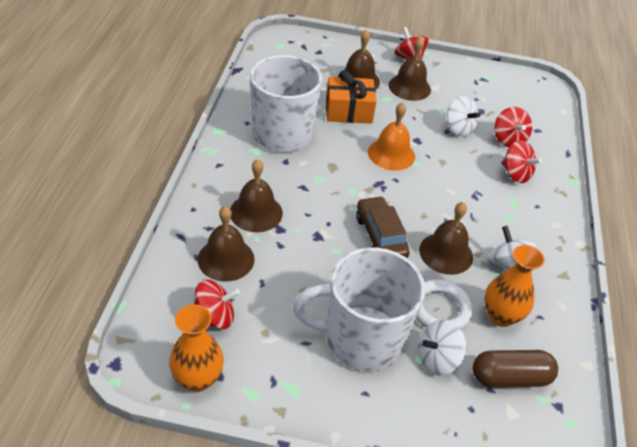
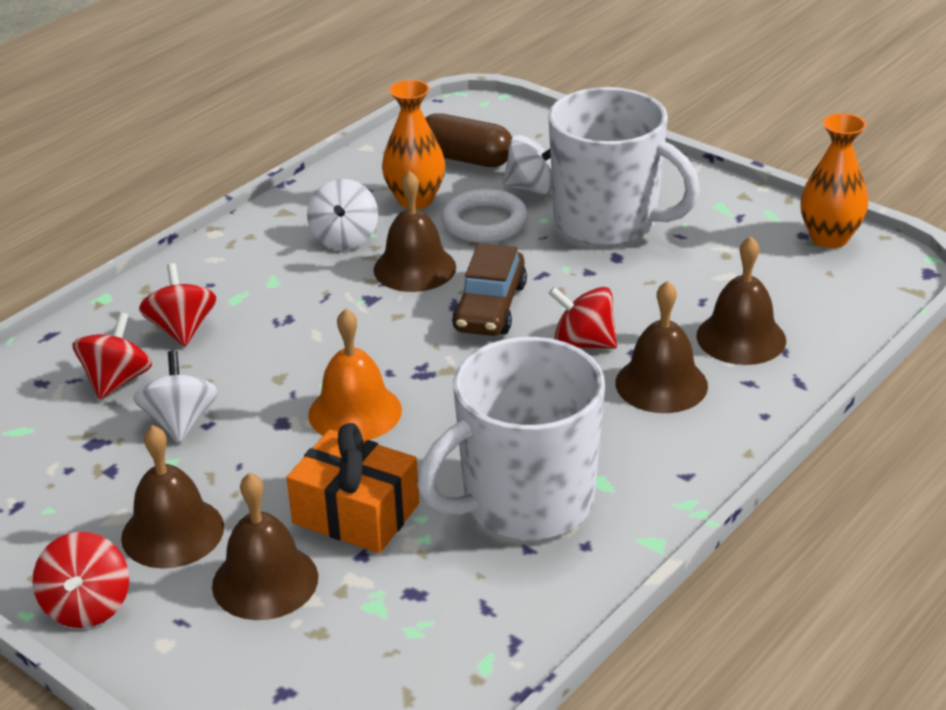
camera: 145 degrees left, 10 degrees down
(215, 317) = (785, 283): red spinning top -> red spinning top (583, 344)

